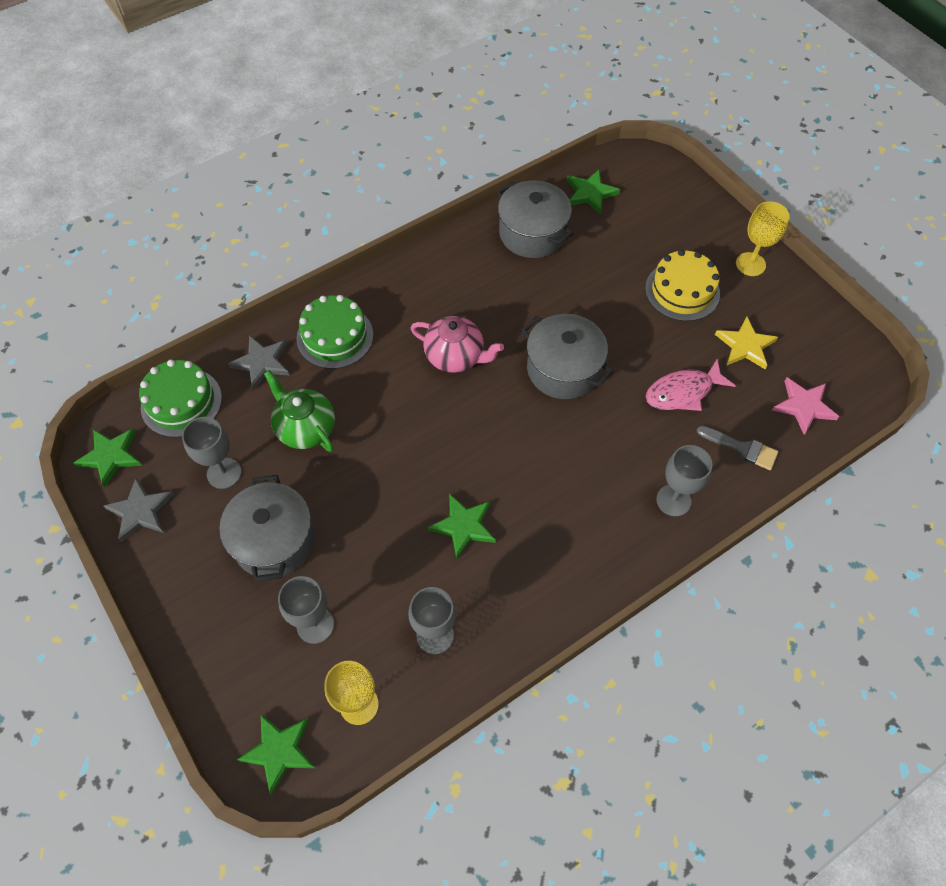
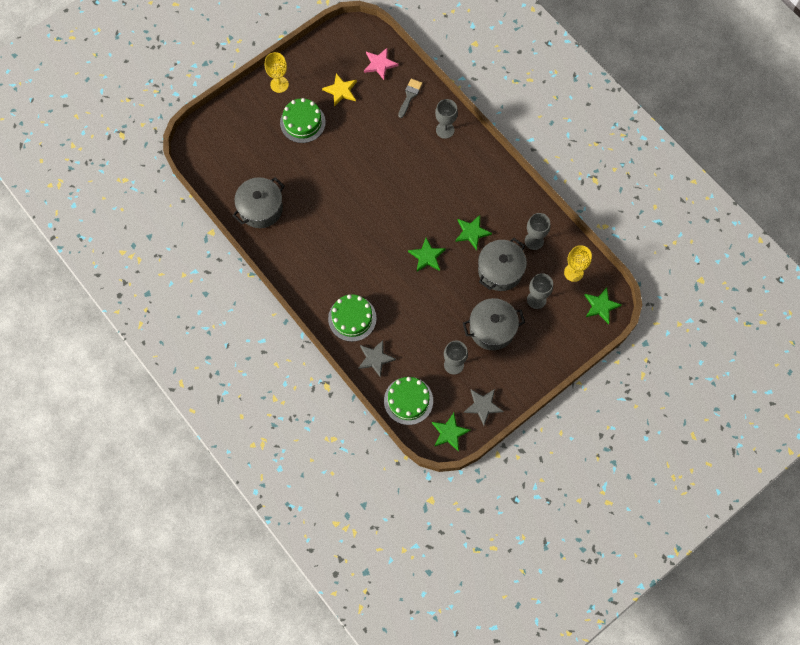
camera: 95 degrees left, 10 degrees up
(305, 428) = (419, 325): green teapot -> none
(455, 356) = (361, 246): pink teapot -> none
(563, 369) = (365, 186): grey pot -> grey pot (500, 270)
(590, 193) = (224, 175): green star -> green star (427, 256)
(682, 291) = (302, 122): yellow cake -> green cake
(683, 392) = (376, 124): pink fish -> none

